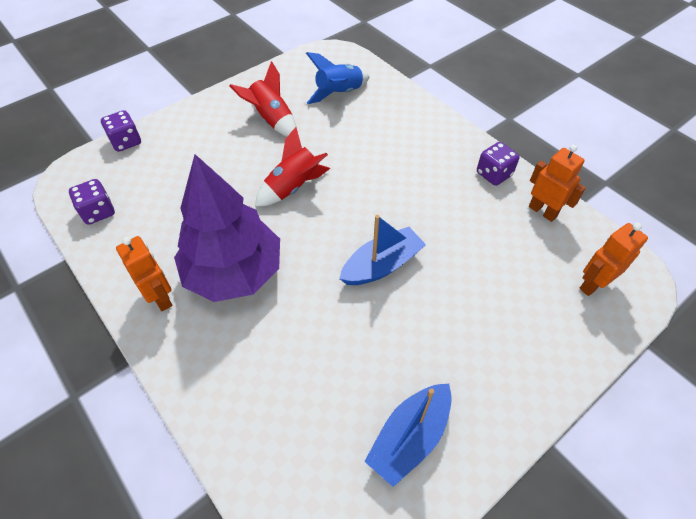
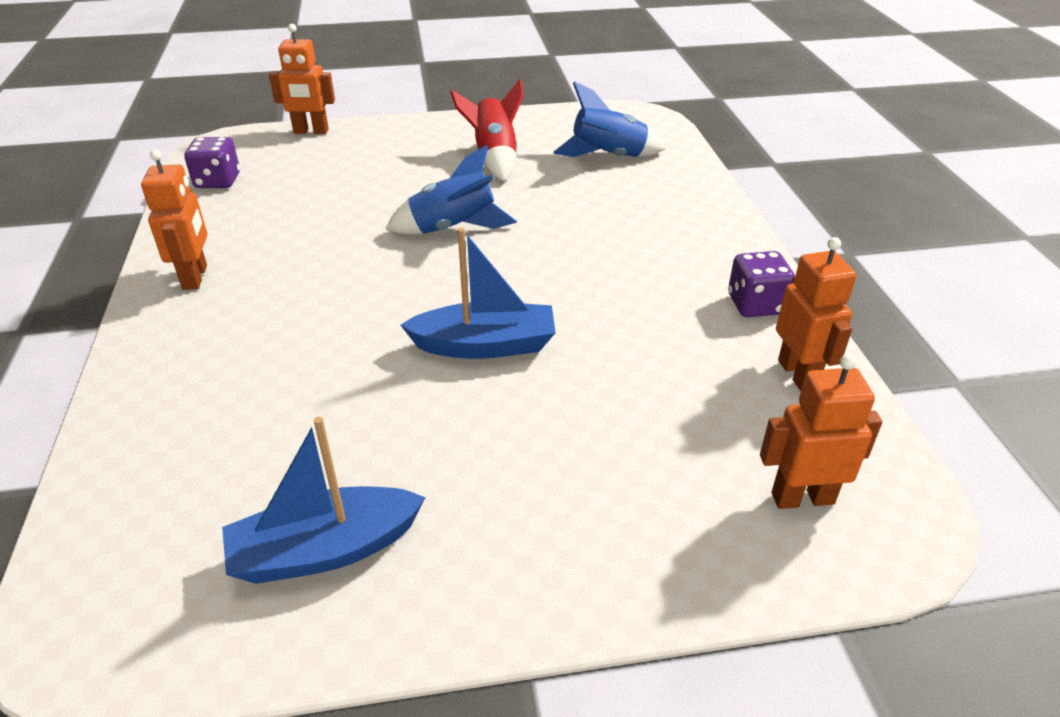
camera: 30 degrees right, 15 degrees down
(126, 142) = (311, 131): purple dice -> orange robot
(234, 272) = (297, 283): purple tree -> none
(293, 187) = (453, 228): red rocket -> blue rocket

